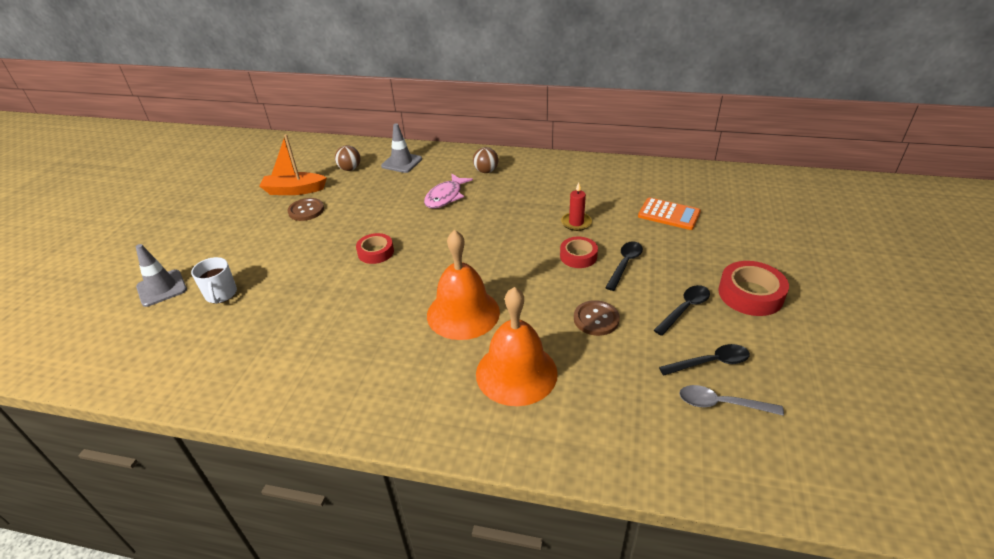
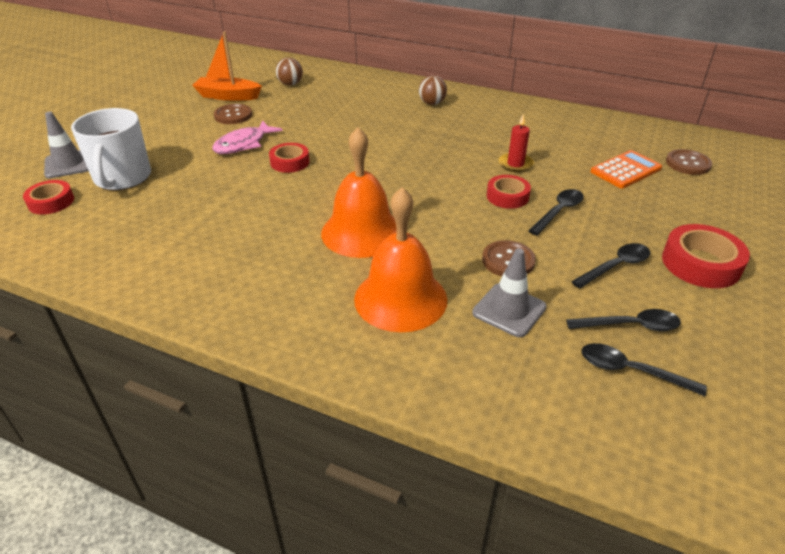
camera: 10 degrees right, 0 degrees up
(159, 332) = (51, 202): none -> red tape
(221, 294) = (122, 178): white mug -> white mug, size x1.69
(401, 162) = (345, 85): grey traffic cone -> grey traffic cone (509, 310)
(445, 197) = (380, 121): pink fish -> pink fish (243, 144)
(669, 214) = (625, 170): orange calculator -> orange calculator turned 75 degrees counterclockwise
(717, 200) = (688, 163): none -> brown button
(721, 404) = (630, 371): grey spoon -> black spoon

